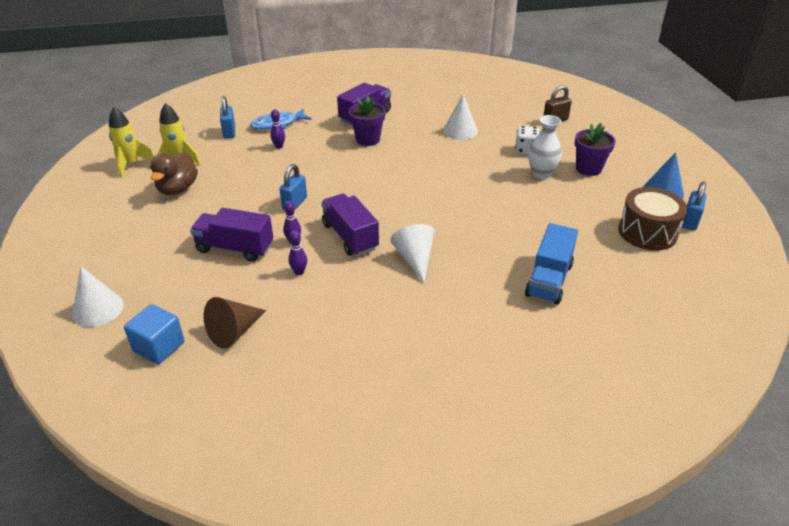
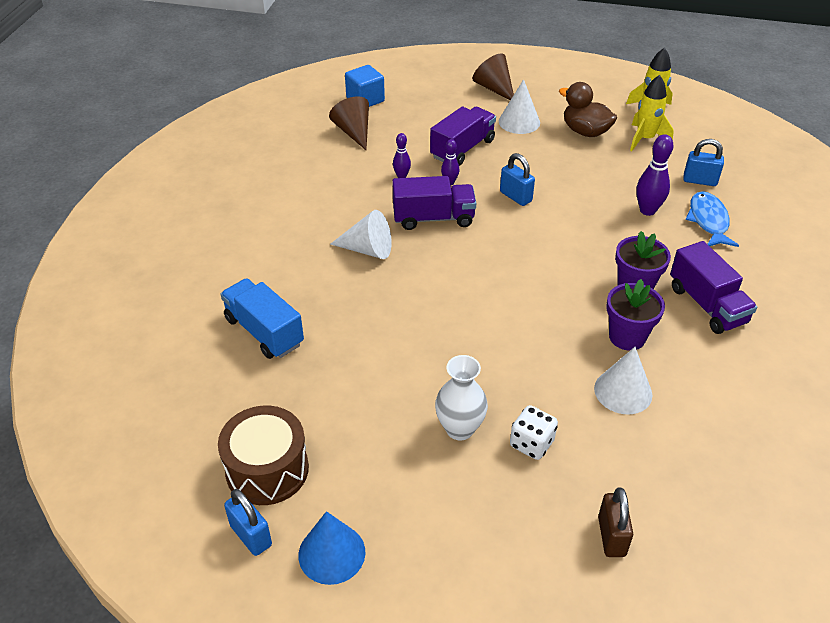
camera: 115 degrees right, 5 degrees up
(98, 309) = (428, 80): white cone -> white cone (519, 122)
(109, 256) = (494, 88): none -> brown cone
(279, 146) = (647, 210): purple bowling pin -> purple bowling pin, size x1.68
(588, 168) = (442, 494): purple flower pot -> purple flower pot (627, 337)

